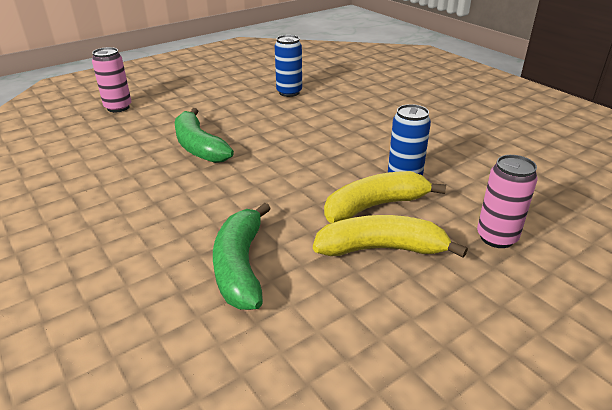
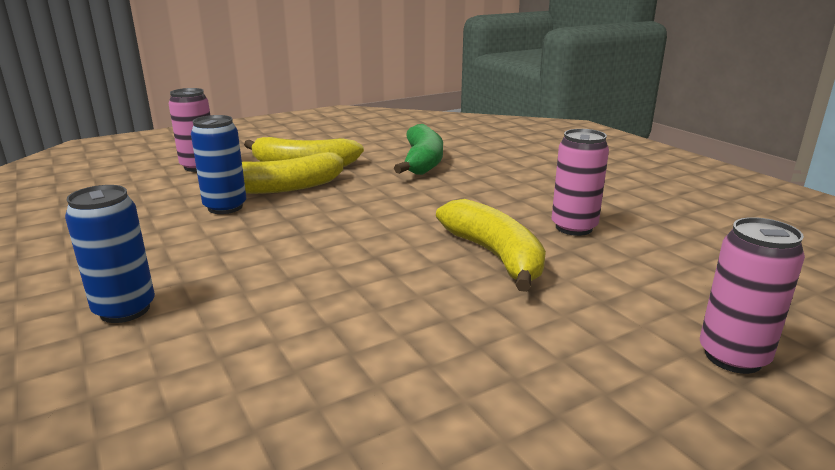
camera: 175 degrees left, 10 degrees down
(131, 171) = (574, 228): none -> pink can
(199, 146) = (495, 256): green banana -> yellow banana
(289, 92) = (302, 388): blue can -> blue can (125, 310)

